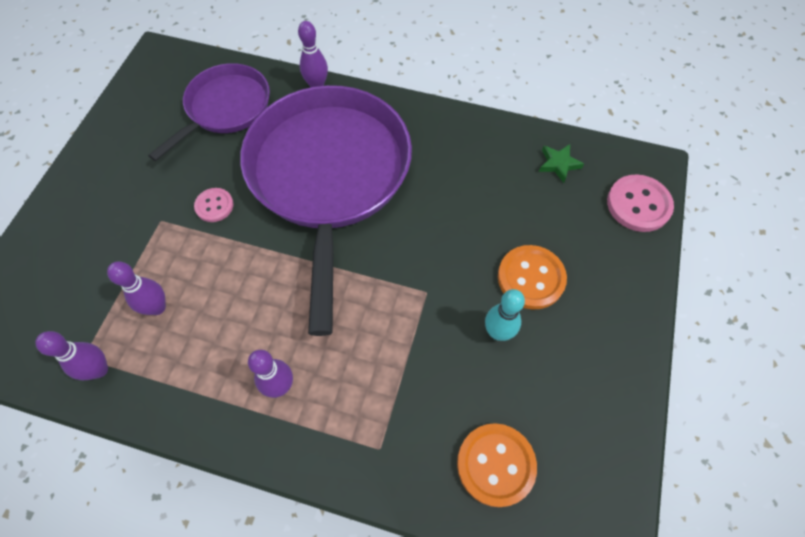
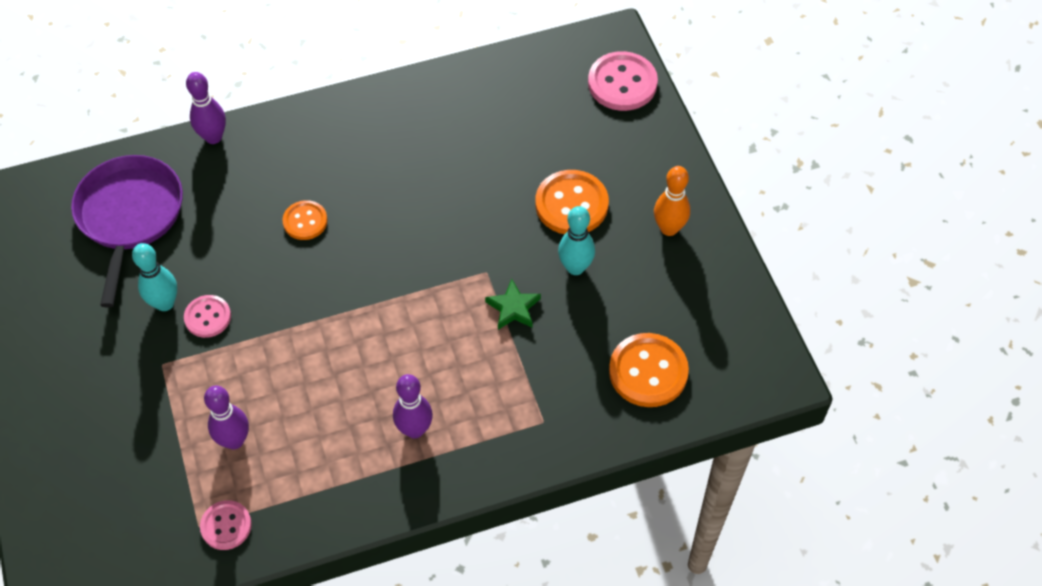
camera: 35 degrees left, 5 degrees down
(99, 370) = (226, 526): purple bowling pin -> pink button
(197, 179) = (165, 303): none -> turquoise bowling pin
(329, 176) = (305, 221): purple pan -> orange button
(558, 164) = (524, 84): green star -> green star (513, 308)
(598, 347) = (669, 228): none -> orange bowling pin

